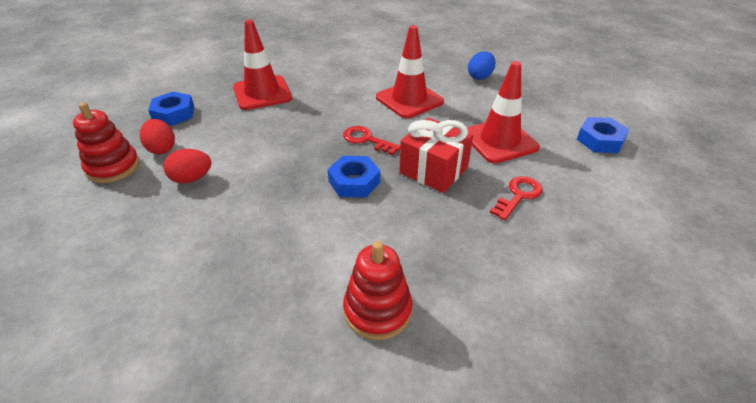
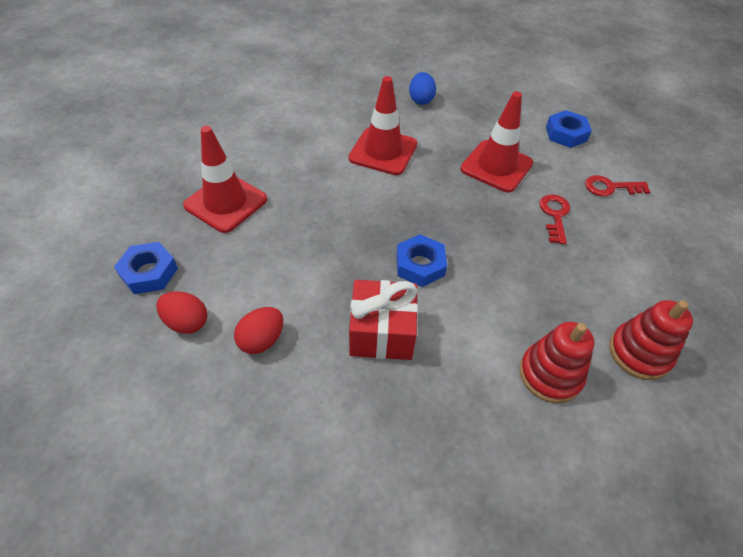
camera: 35 degrees left, 10 degrees up
(113, 167) = (154, 372): red stacking toy -> red stacking toy (639, 353)
(366, 140) = (387, 214): red key -> red key (610, 187)
(433, 170) = (473, 221): red gift -> red gift (382, 332)

